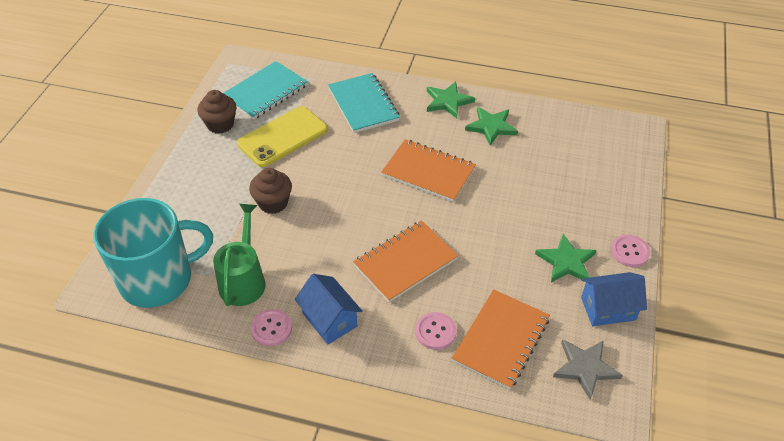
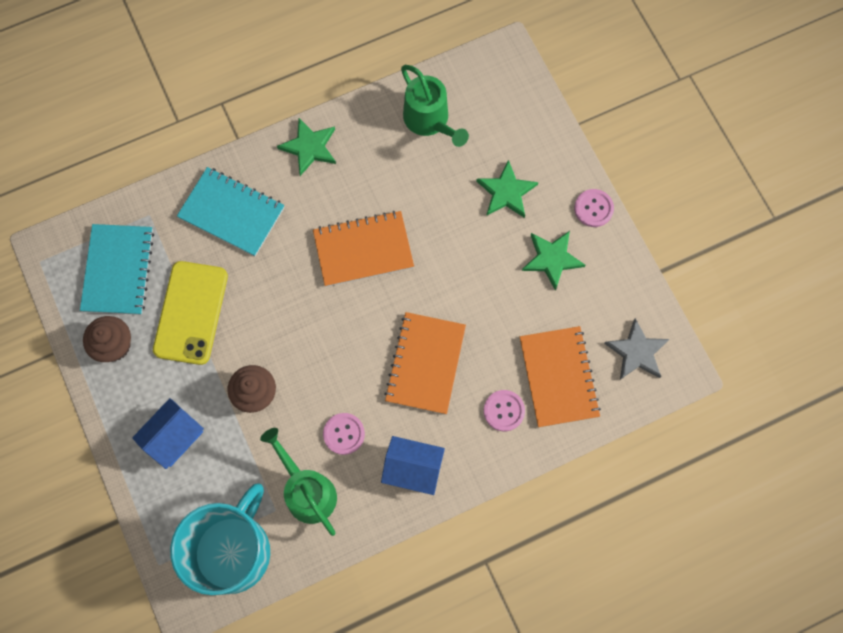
camera: 40 degrees left, 25 degrees up
(271, 328) = (374, 515): pink button -> pink button (344, 434)
(491, 127) = (375, 150): green star -> green star (506, 192)
(546, 133) = (430, 121): none -> green watering can
(608, 309) = (615, 281): blue house -> blue house (174, 437)

